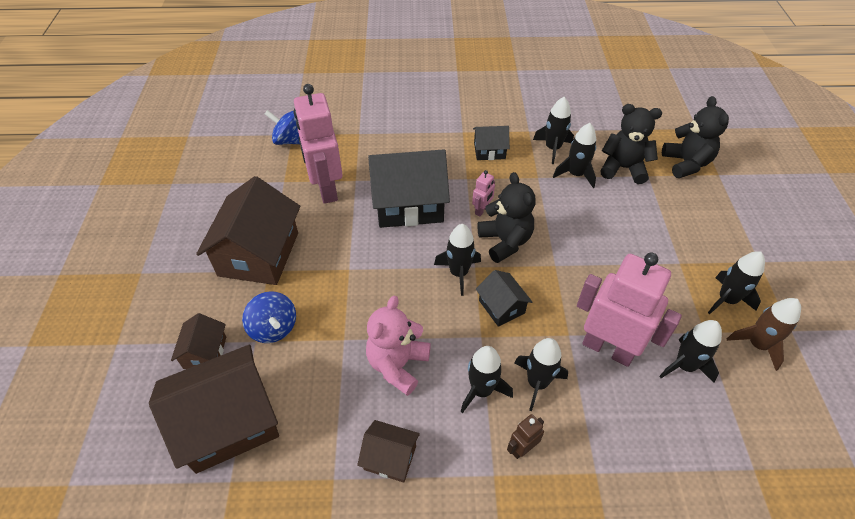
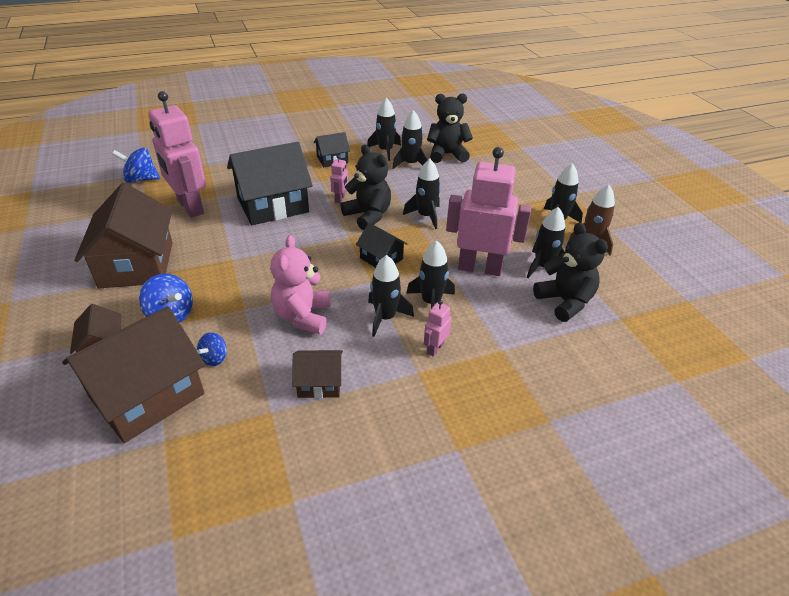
camera: 20 degrees left, 10 degrees down
(299, 395) = (214, 358): none -> blue spinning top
(458, 273) = (335, 243): black rocket -> black rocket (425, 216)
(522, 448) = (435, 348): brown robot -> pink robot
(686, 163) = (494, 145): black teddy bear -> black teddy bear (565, 302)

